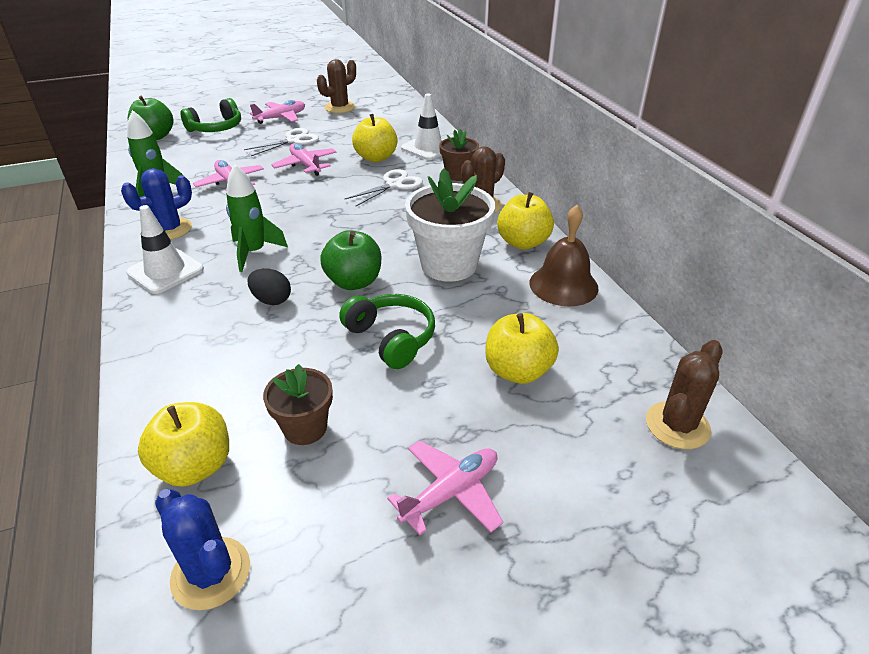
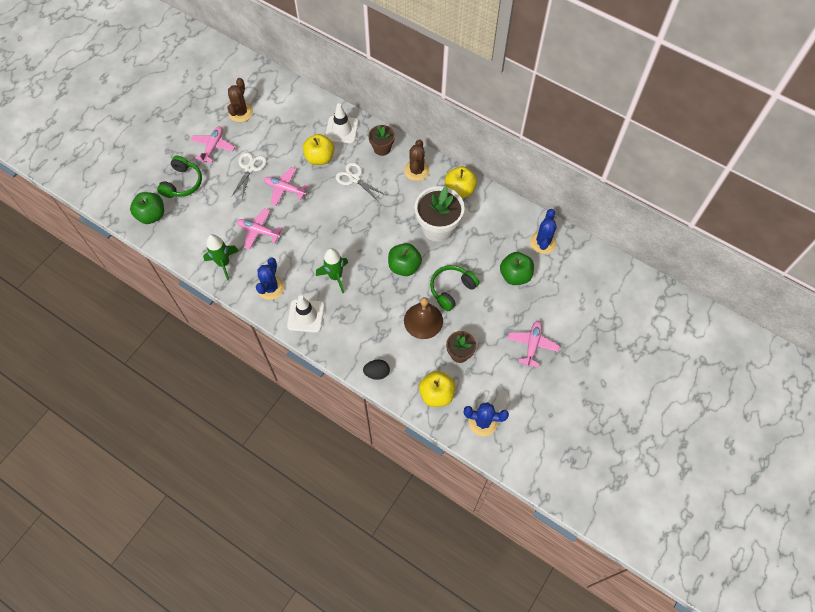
camera: 35 degrees left, 25 degrees up
(272, 300) = (378, 301): black egg -> black egg (377, 373)
(391, 338) = (452, 289): green headphones -> green headphones turned 60 degrees counterclockwise
(394, 185) = (354, 178): white scissors -> white scissors turned 60 degrees counterclockwise
(517, 371) = (515, 275): yellow apple -> green apple
(563, 285) = (498, 211): brown bell -> brown bell (423, 320)
(609, 352) = (543, 242): none -> blue cactus
(677, 425) = (587, 266): brown cactus -> none

